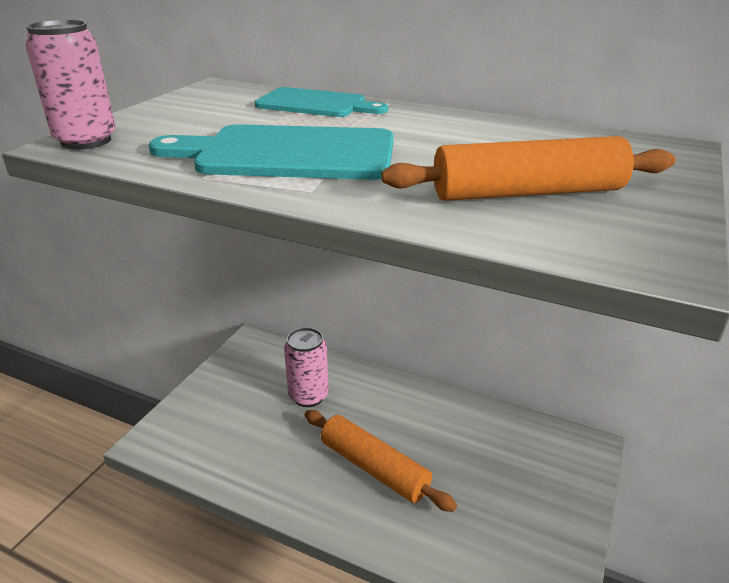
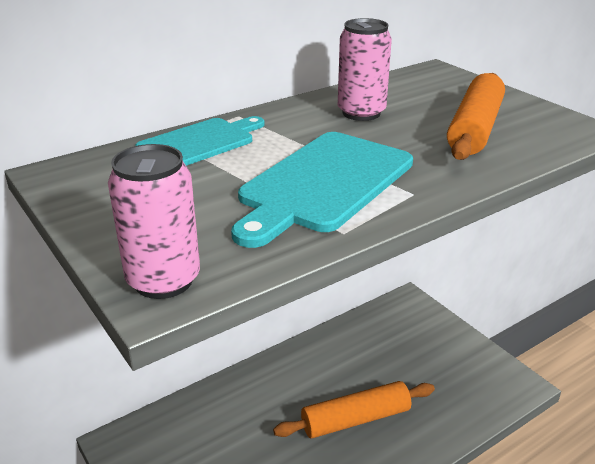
camera: 60 degrees left, 0 degrees up
(308, 396) = (239, 427): pink can -> pink can (361, 113)

